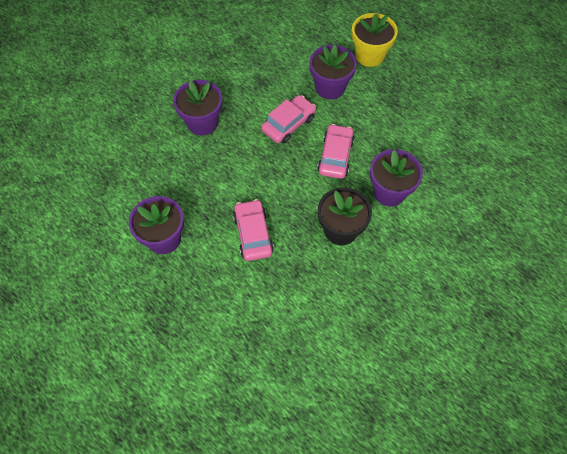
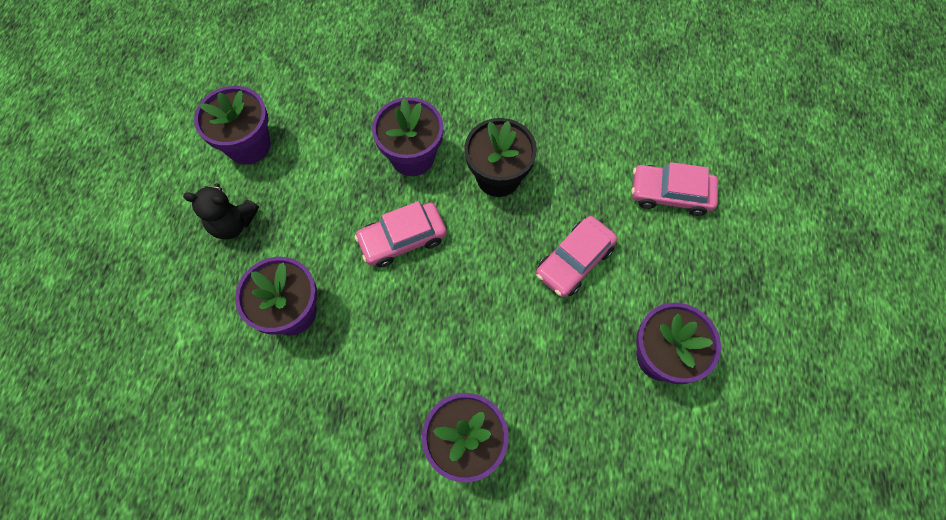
camera: 125 degrees left, 5 degrees up
(288, 124) = (390, 325): pink car -> pink car (670, 194)
(369, 55) = (199, 295): yellow flower pot -> none
(404, 86) = (233, 223): none -> black teddy bear
(456, 114) = (249, 145): none -> purple flower pot

